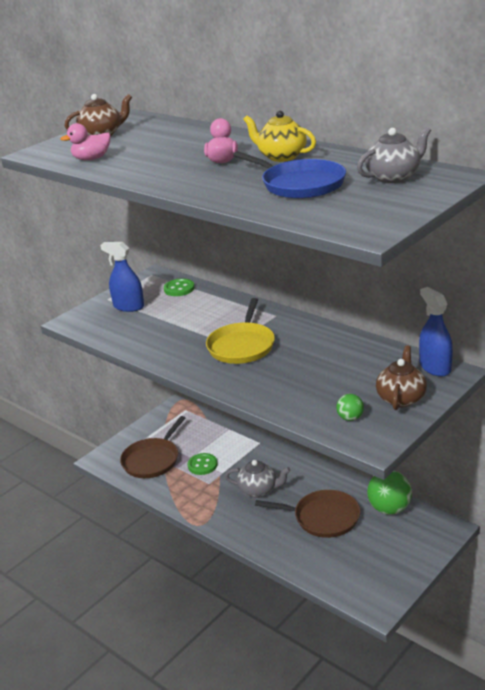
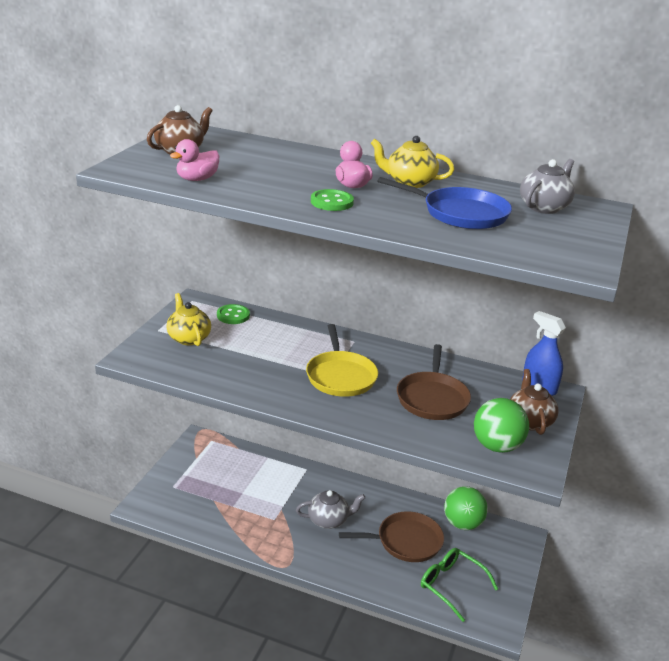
camera: 25 degrees left, 0 degrees up
(128, 306) = (188, 338): blue spray bottle -> yellow teapot
(152, 460) = (201, 500): brown pan -> brown pan (432, 398)
(202, 465) = (258, 500): green button -> green button (332, 202)
(348, 563) = (451, 585): none -> green glasses
(350, 418) = (496, 446): green ball -> green ball, size x1.97

